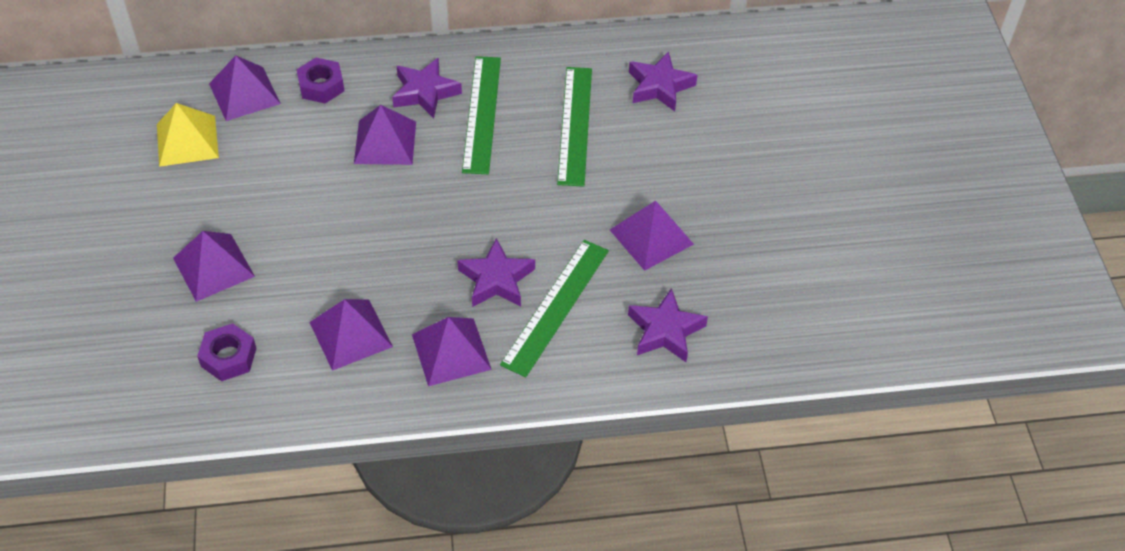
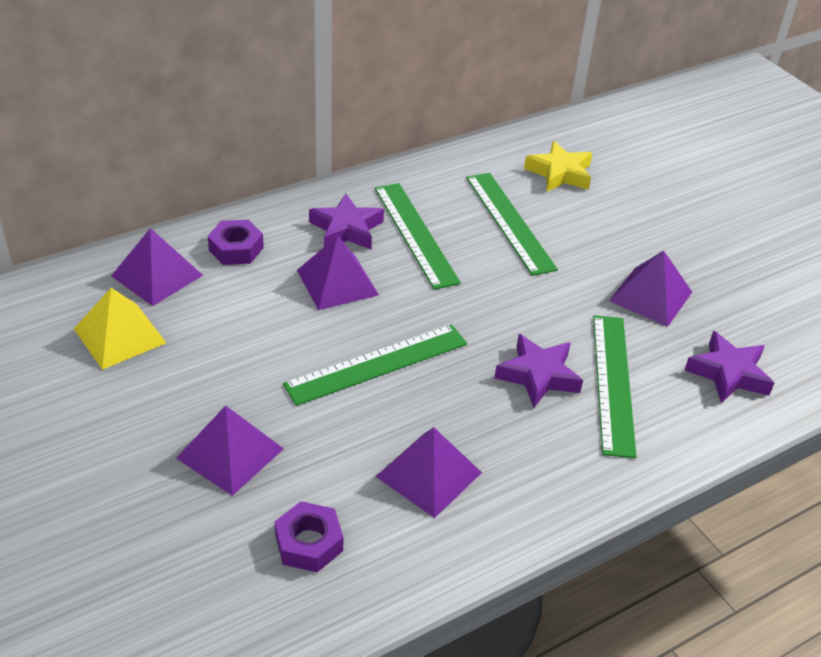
camera: 25 degrees left, 10 degrees down
(370, 227) = (377, 364): none -> green ruler
(451, 351) = (545, 457): purple pyramid -> none
(660, 86) = (560, 173): purple star -> yellow star

